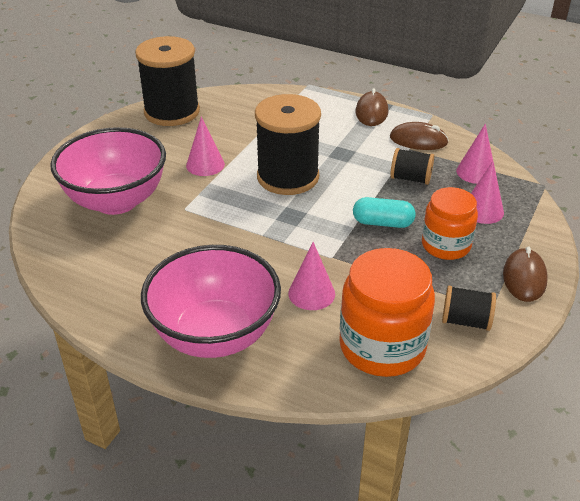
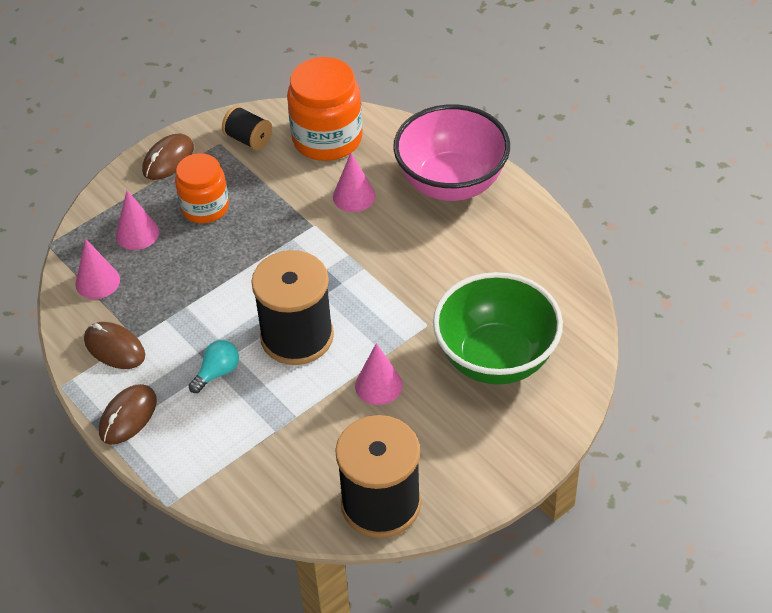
camera: 155 degrees left, 10 degrees up
(116, 201) = (496, 358): pink bowl -> green bowl
(331, 144) = (217, 372): none -> turquoise light bulb
(382, 223) = (242, 248): turquoise capsule -> none
(410, 178) = (171, 294): black spool -> none

